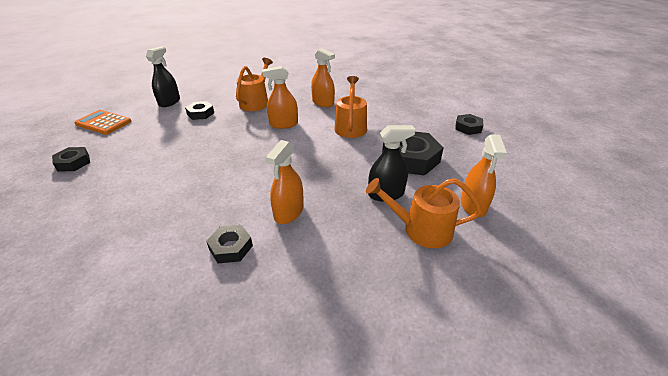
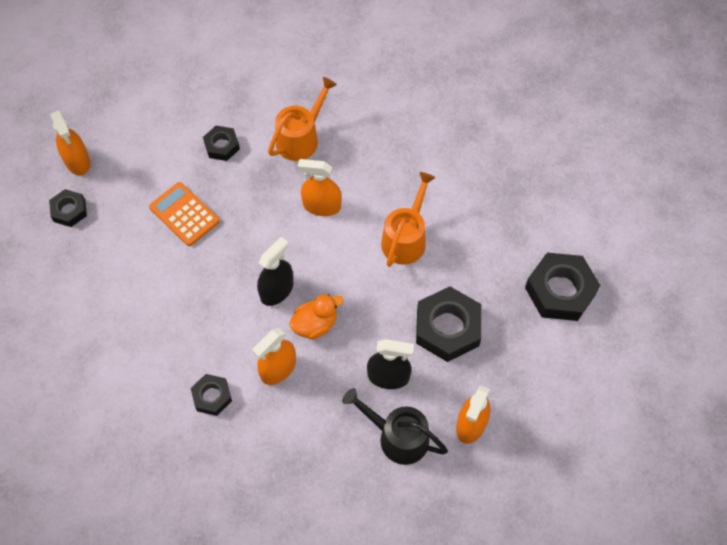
camera: 20 degrees right, 25 degrees up
(103, 123) = (100, 132): orange calculator -> orange calculator (184, 214)
(169, 102) = (185, 102): black spray bottle -> black spray bottle (277, 290)
(308, 179) = (315, 324): none -> orange duck
(323, 103) = (392, 168): orange spray bottle -> orange spray bottle (77, 161)
(421, 229) = (398, 437): orange watering can -> black watering can
(468, 128) = (560, 291): black nut -> black nut, size x1.80

